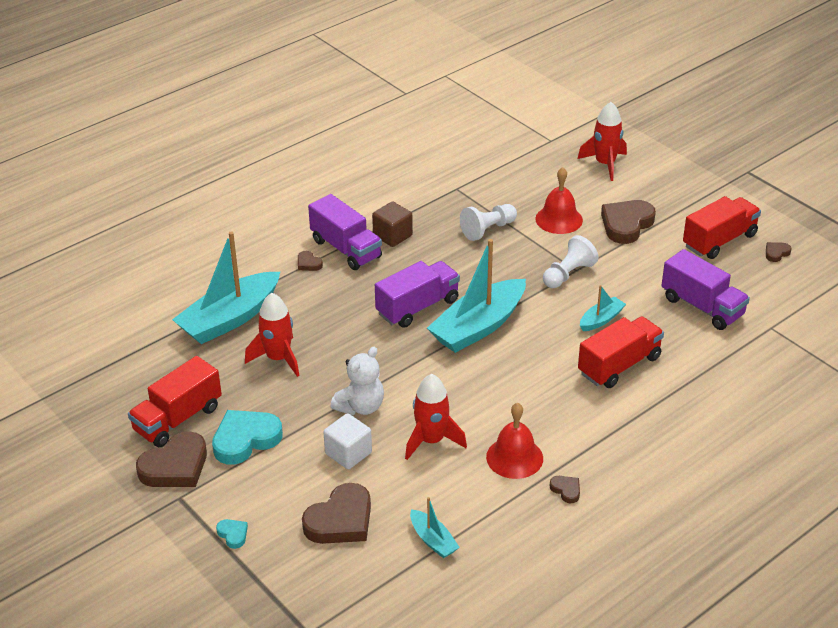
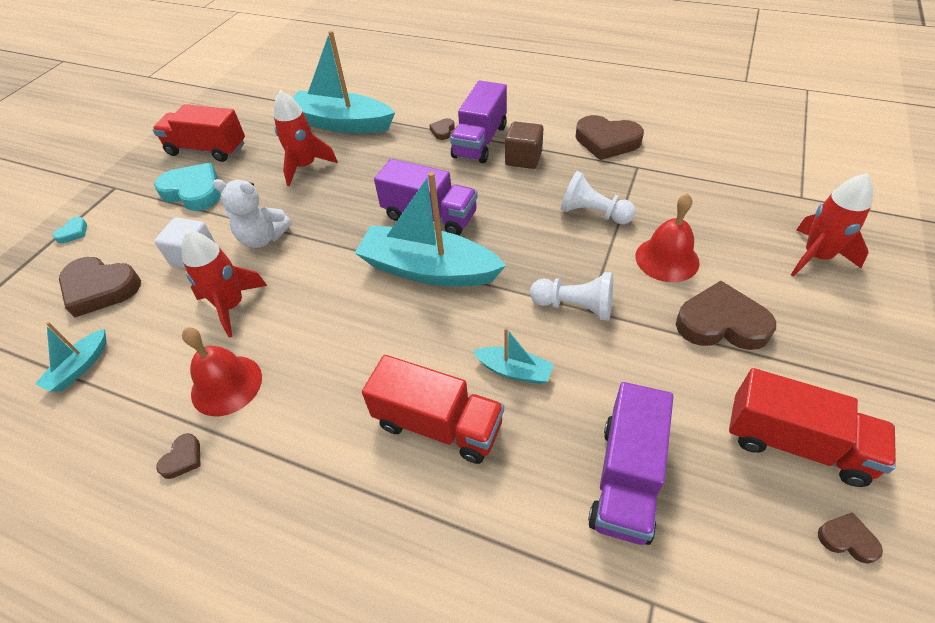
camera: 65 degrees right, 10 degrees up
(175, 466) = (150, 171): brown heart -> brown heart (607, 141)

